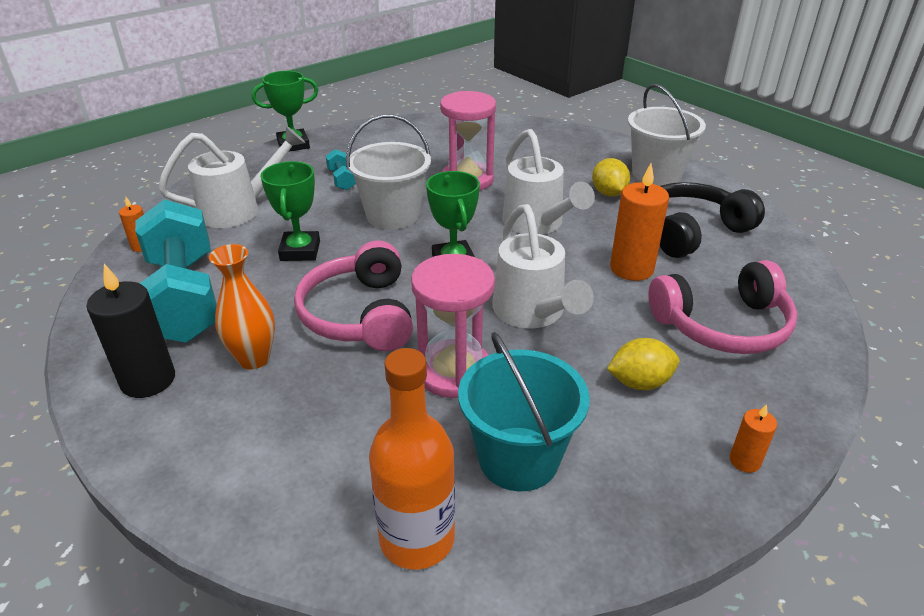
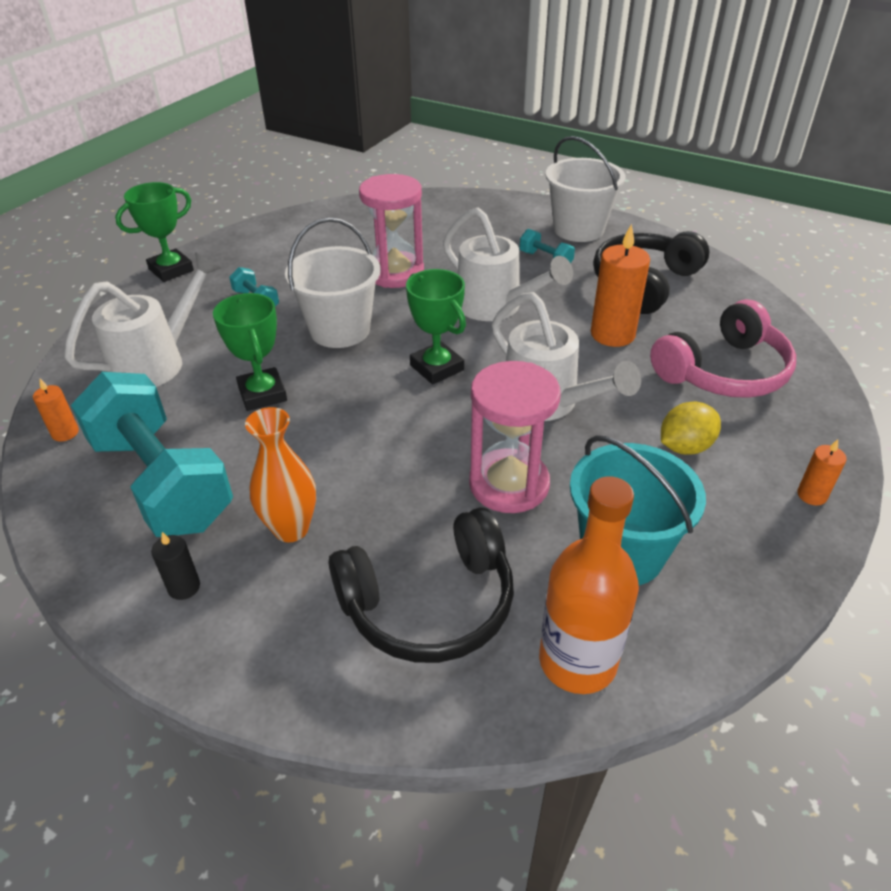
camera: 20 degrees left, 5 degrees up
(148, 380) = (184, 587): black candle -> black candle, size x0.51
(323, 449) = (429, 603): none -> black headphones
(360, 314) = (375, 449): pink headphones -> none
(608, 193) = (545, 259): yellow lemon -> turquoise dumbbell

